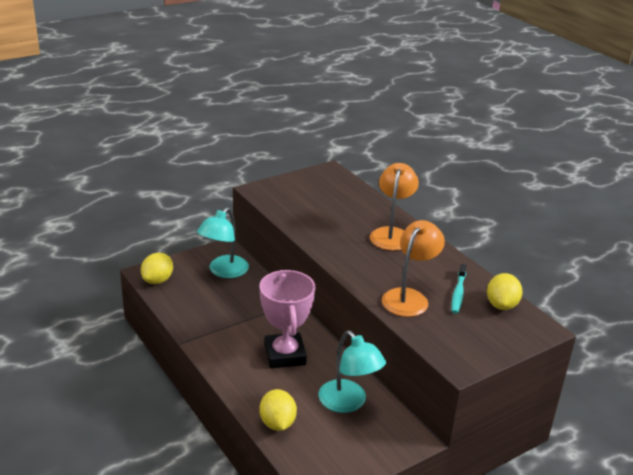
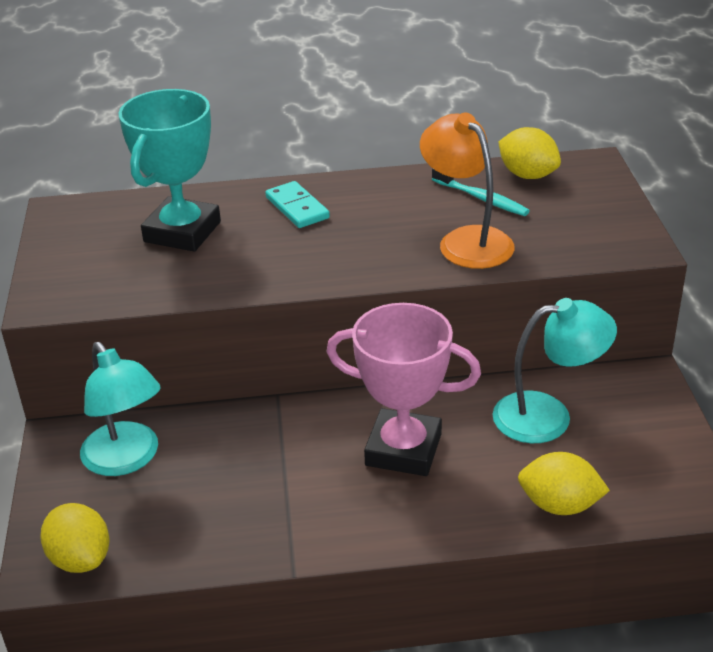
camera: 60 degrees left, 5 degrees up
(340, 207) = (182, 232): none -> turquoise trophy
(391, 234) = (297, 208): orange lamp -> turquoise domino

